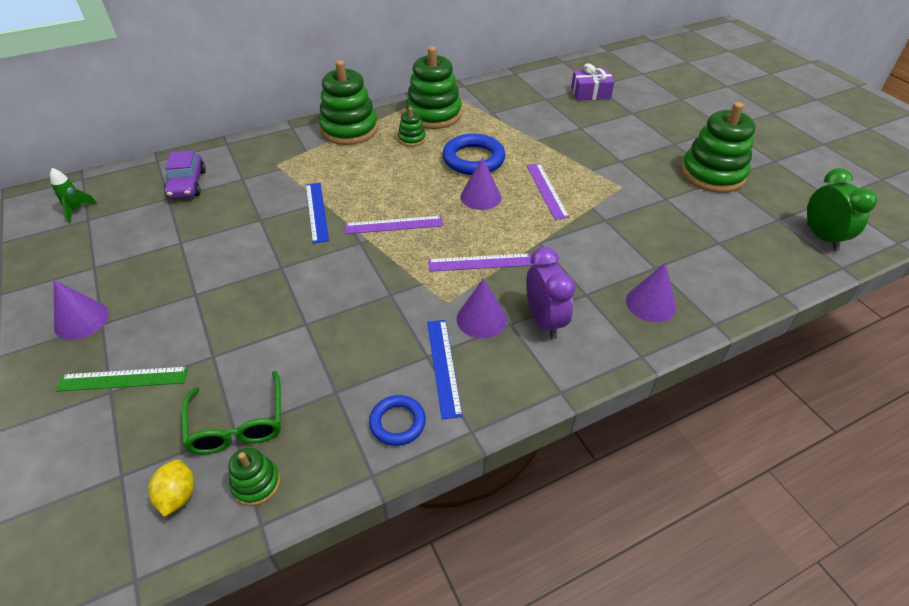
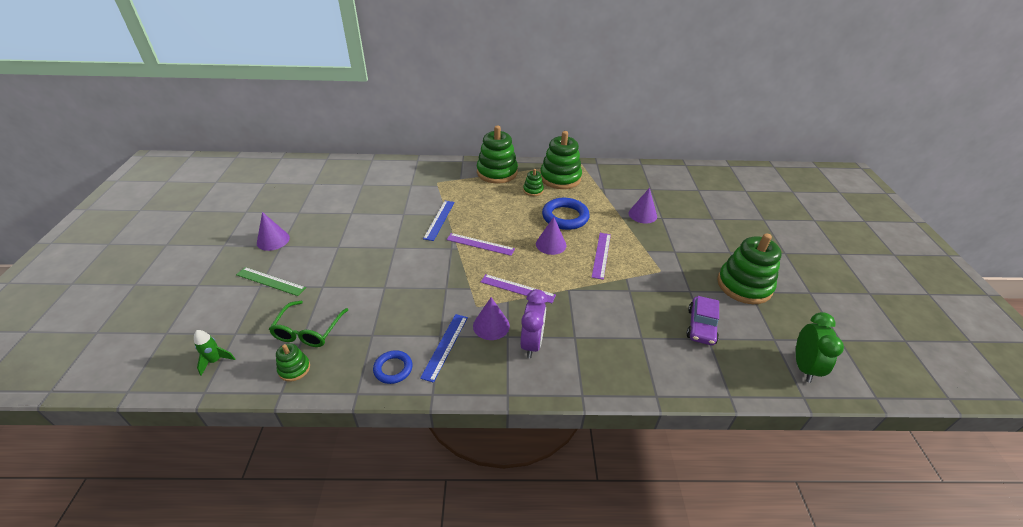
camera: 25 degrees right, 5 degrees down
(76, 210) = (311, 176): green rocket -> green rocket (215, 361)
(178, 496) = (253, 357): yellow lemon -> none
(187, 184) = (378, 179): purple car -> purple car (701, 326)
(590, 93) = (689, 194): purple gift -> none
(650, 303) = (617, 362): purple cone -> purple cone (642, 214)

